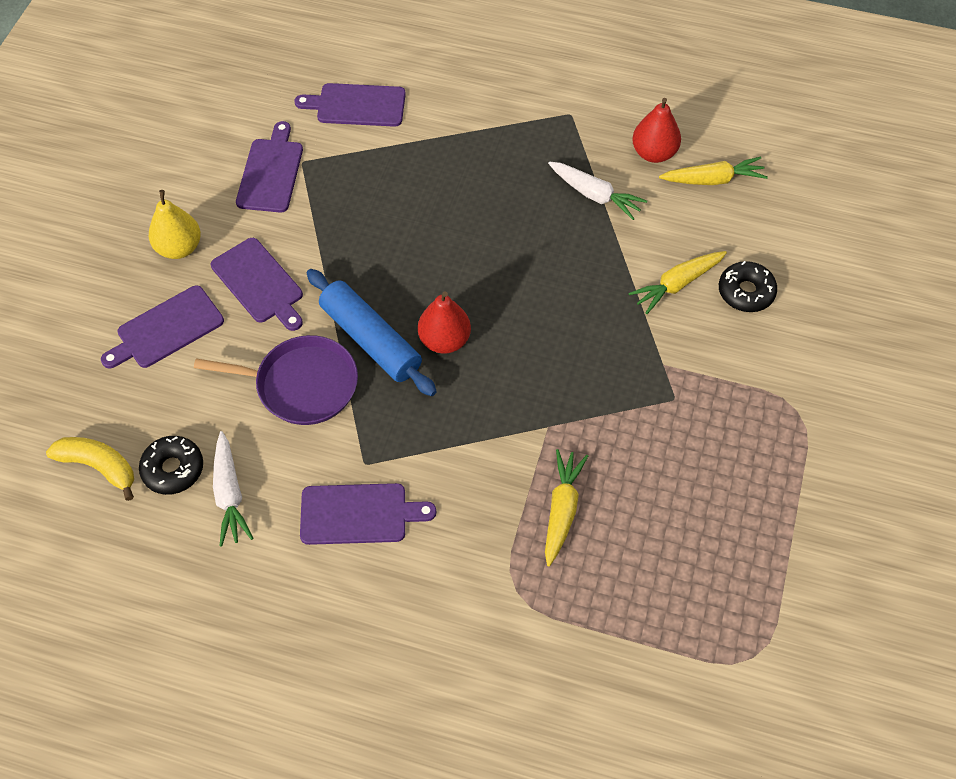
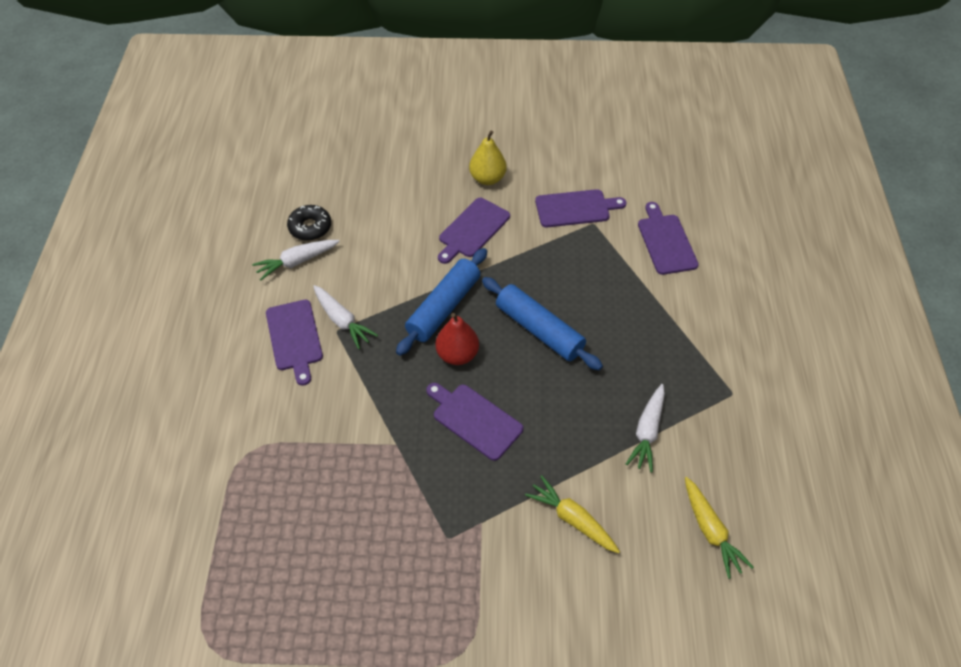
camera: 75 degrees right, 5 degrees down
(99, 466) = (305, 191): yellow banana -> none
(166, 329) = (418, 192): purple cutting board -> purple cutting board (474, 419)
(301, 384) = (393, 277): purple pan -> none
(351, 454) = (342, 321): none -> white carrot
(437, 253) = (539, 330): none -> blue rolling pin
(562, 509) = (322, 470): yellow carrot -> none
(653, 153) = (719, 472): red pear -> none
(745, 292) = (585, 583): black donut -> none

